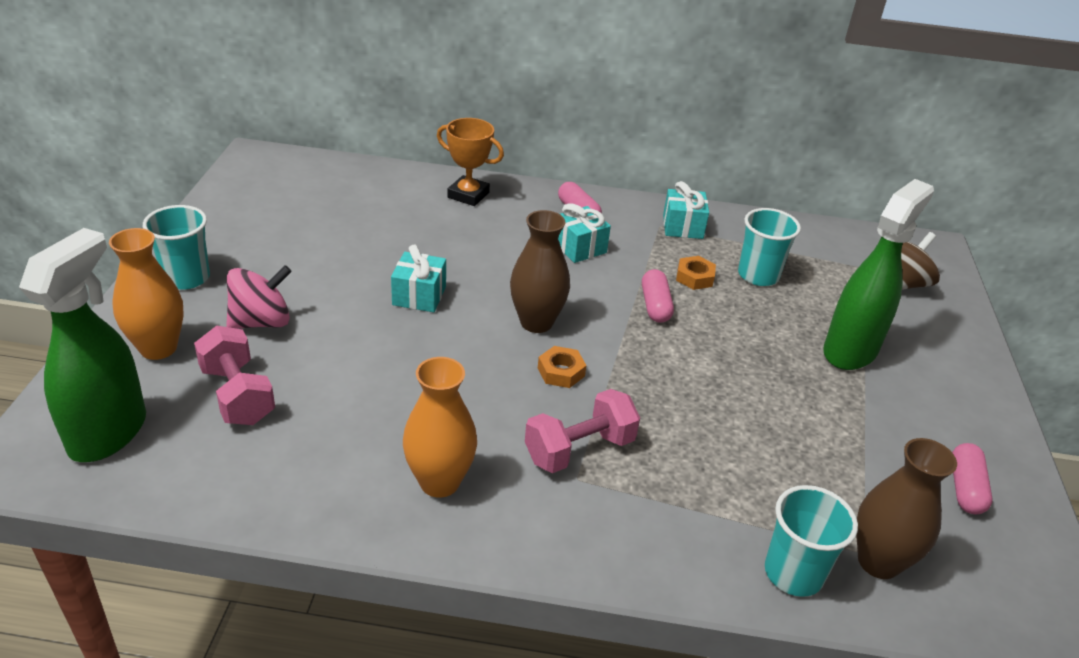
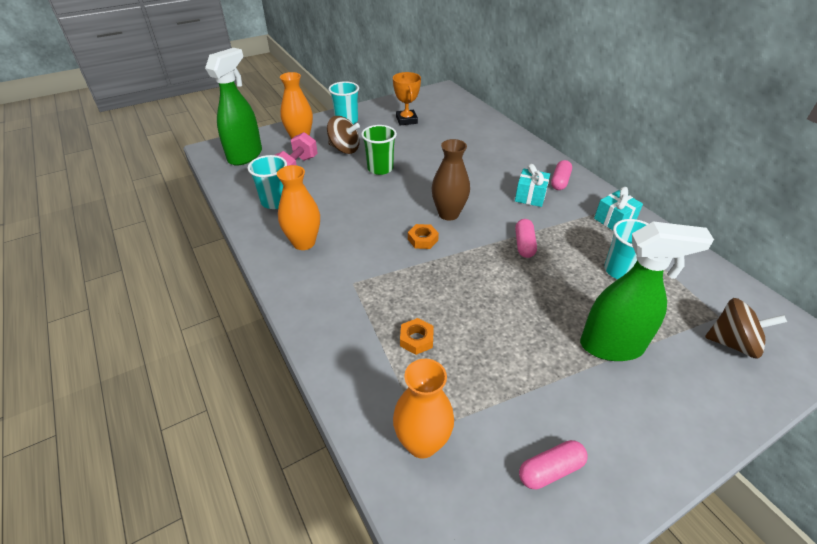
camera: 55 degrees right, 5 degrees up
(109, 433) = (245, 156): green spray bottle -> green spray bottle turned 45 degrees counterclockwise
(261, 322) = (344, 149): pink spinning top -> brown spinning top
(362, 318) = (380, 168): none -> green cup
(419, 296) = (417, 173): turquoise gift -> none
(468, 195) = (513, 146): orange trophy -> orange trophy (406, 120)
(579, 449) = (374, 273): pink dumbbell -> none
(655, 305) = (524, 244): pink capsule -> pink capsule turned 45 degrees counterclockwise
(694, 277) = (574, 247): orange nut -> orange nut (416, 339)
(793, 573) = (370, 402): turquoise cup -> turquoise cup (275, 202)
(878, 562) = (422, 443): brown vase -> orange vase

